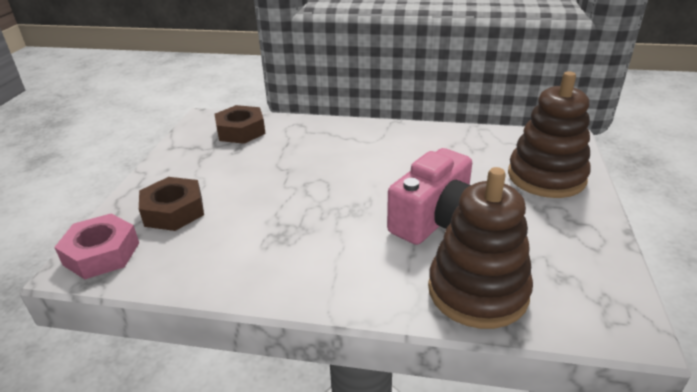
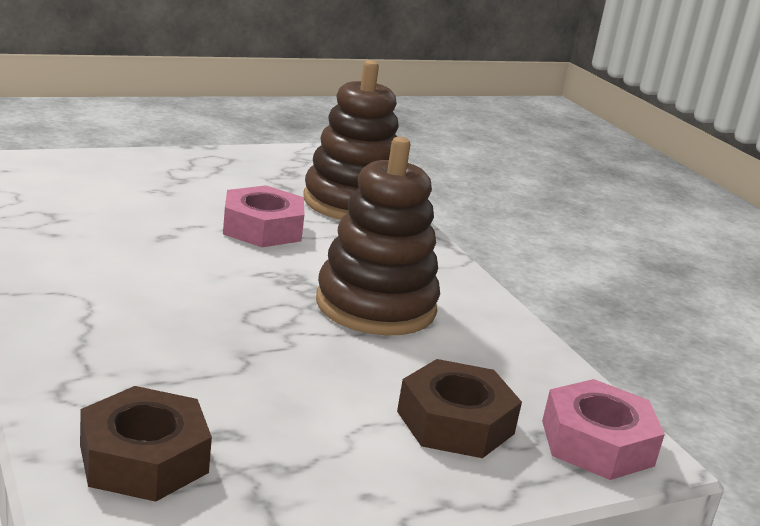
camera: 130 degrees left, 10 degrees down
(436, 220) = (262, 228): pink camera -> pink nut
(546, 177) = (105, 175): brown stacking toy -> brown stacking toy (376, 306)

